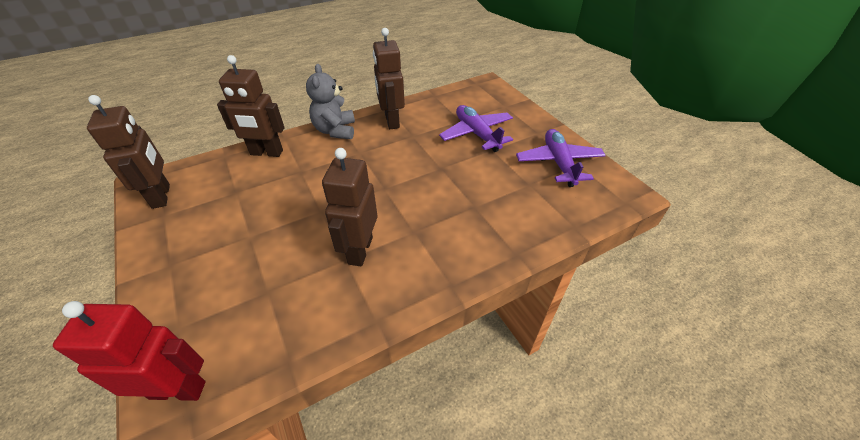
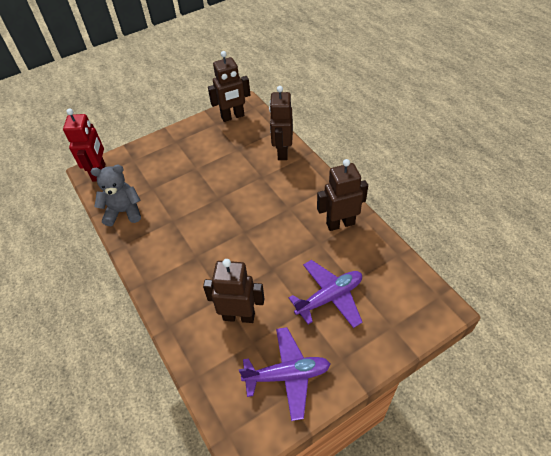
camera: 90 degrees right, 5 degrees up
(335, 131) = (318, 186): grey teddy bear -> grey teddy bear (123, 212)
(360, 250) = (179, 227): brown robot -> brown robot (239, 316)

